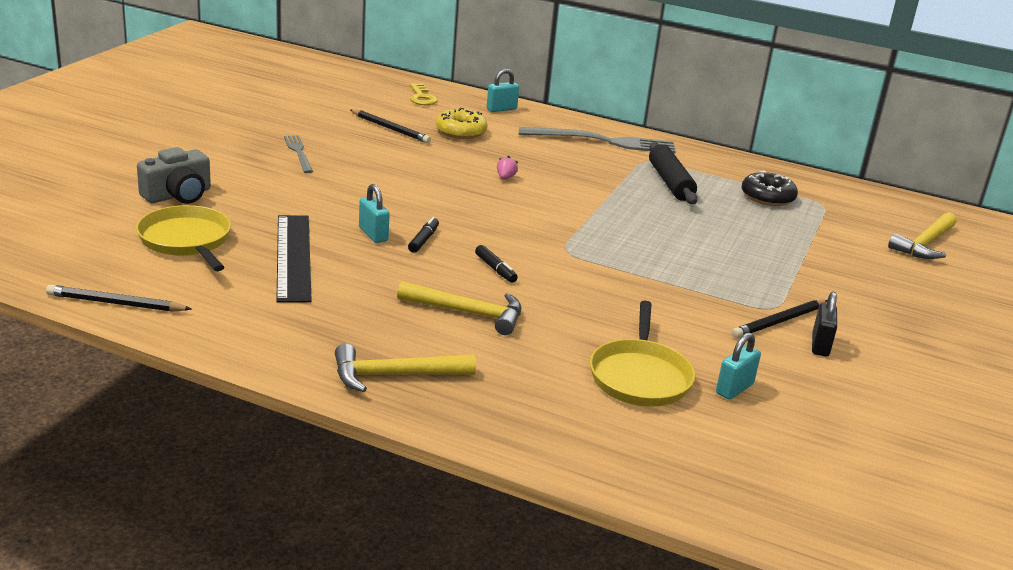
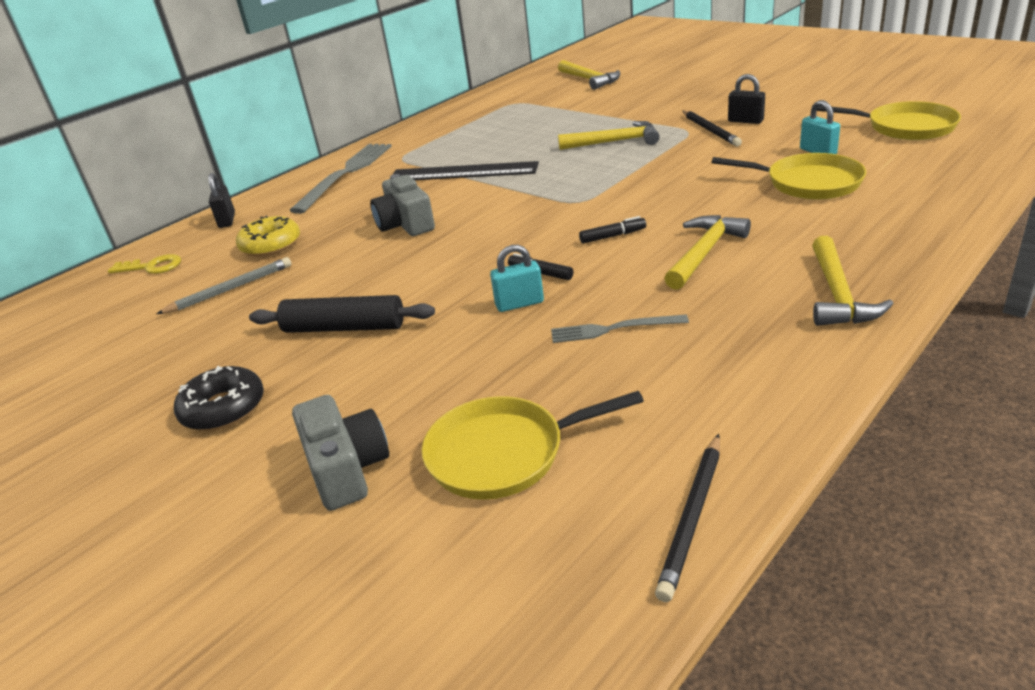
camera: 65 degrees left, 5 degrees up
(293, 257) = (567, 359): black ruler -> black ruler (463, 172)
(298, 153) = (259, 358): grey fork -> grey fork (613, 329)
(390, 129) = (230, 289): black pencil -> grey pencil
(501, 109) = (227, 220): turquoise padlock -> black padlock
(505, 178) = (405, 224): pink strawberry -> grey camera
(670, 182) = (451, 151): black rolling pin -> black rolling pin (344, 327)
(724, 265) = (615, 142): none -> yellow hammer
(767, 197) = (495, 119): black donut -> black donut (223, 409)
(842, 461) = (906, 127): none -> yellow pan

